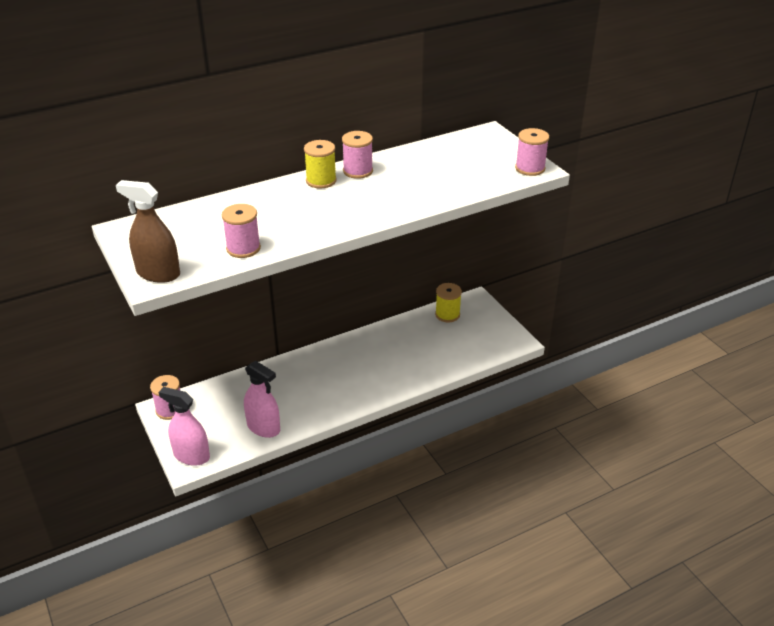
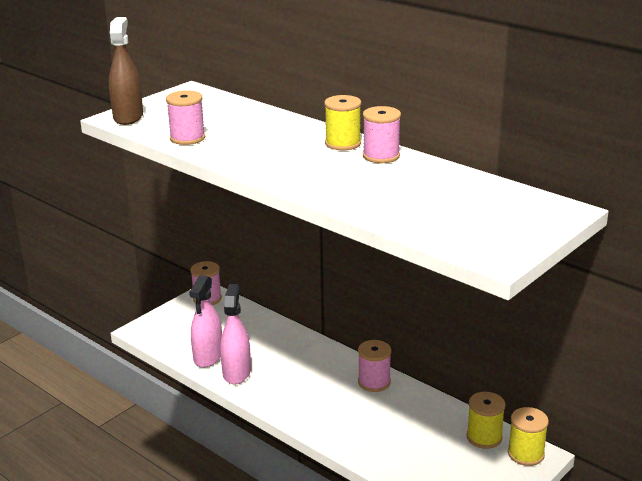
camera: 70 degrees right, 10 degrees down
(191, 456) = (153, 328): pink spray bottle -> pink spray bottle (236, 373)
(472, 303) = (526, 454): none -> yellow spool
(530, 168) = (492, 252): pink spool -> pink spool (374, 382)

